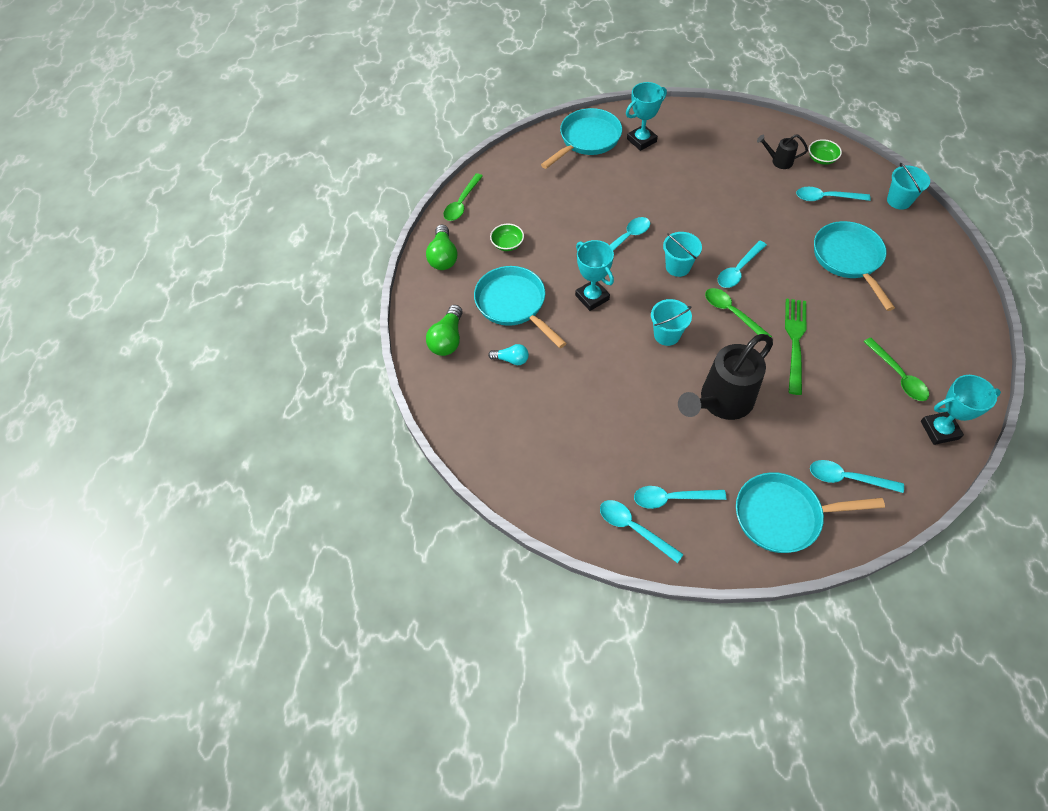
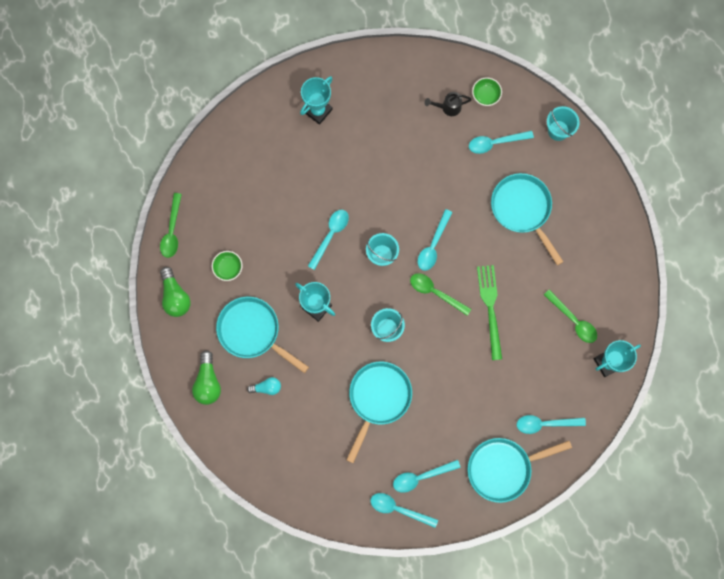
camera: 20 degrees left, 20 degrees up
(587, 140) = (267, 122): turquoise pan -> turquoise pan (378, 398)
(720, 402) = (441, 382): black watering can -> none

